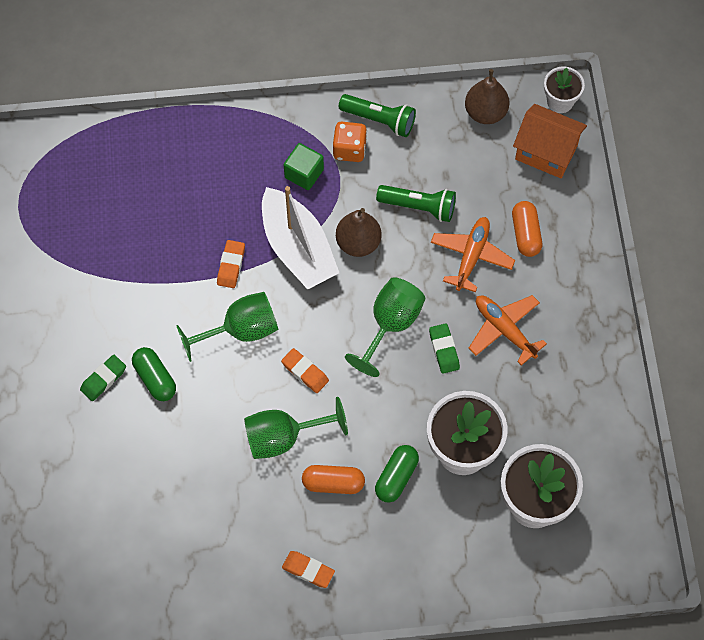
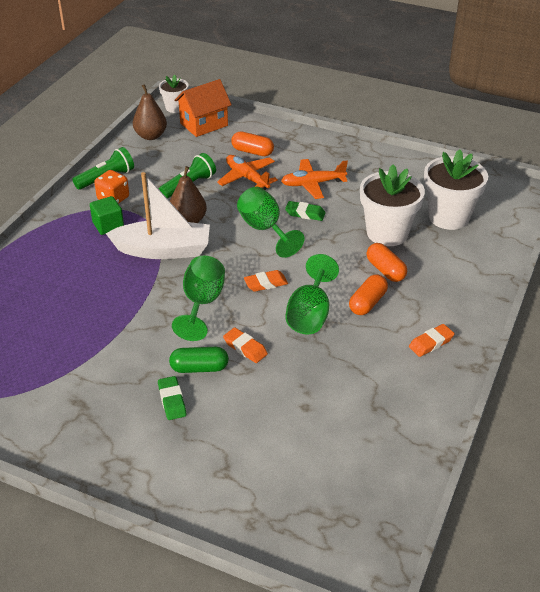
camera: 60 degrees left, 25 degrees down
(231, 266) = (143, 288): orange eraser -> orange eraser (245, 348)
(396, 477) = (385, 270): green capsule -> orange capsule

